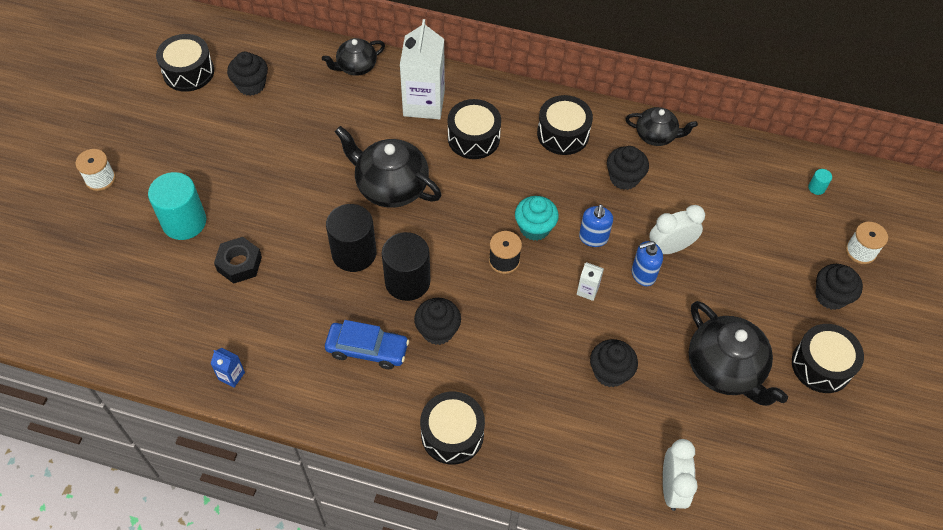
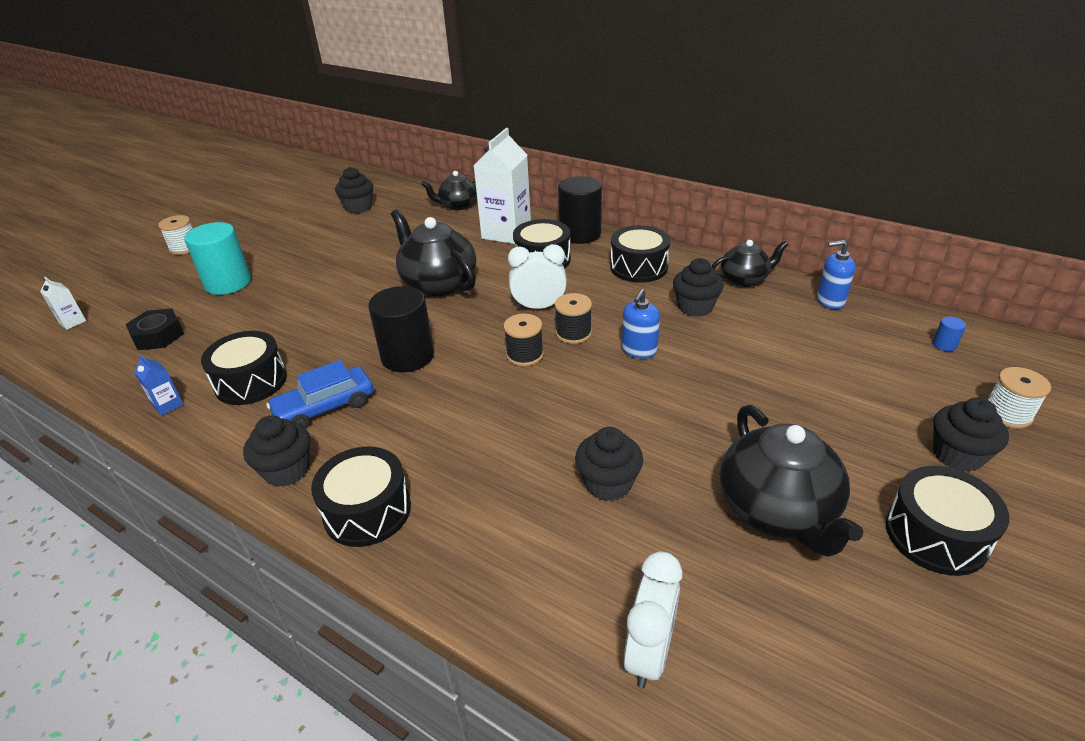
camera: 20 degrees right, 20 degrees down
(188, 72) = (313, 195): black drum -> black drum (251, 382)
(239, 264) = (251, 318): black nut -> black nut (158, 336)
(354, 253) = (368, 326): black cylinder -> black cylinder (580, 234)
(367, 349) = (325, 407): blue car -> blue car turned 120 degrees clockwise
(438, 331) = (414, 404): black cupcake -> black cupcake (287, 470)
(534, 228) = (573, 333): turquoise cupcake -> black spool
(587, 290) = (612, 396): white carton -> white carton (72, 322)
(643, 274) = (689, 391): blue soap dispenser -> blue soap dispenser (830, 301)
(656, 136) = (744, 279): black teapot -> black teapot turned 45 degrees counterclockwise
(670, 248) = (733, 372): white clock -> white clock (539, 307)
(816, 188) = (944, 345): turquoise cylinder -> blue cylinder

